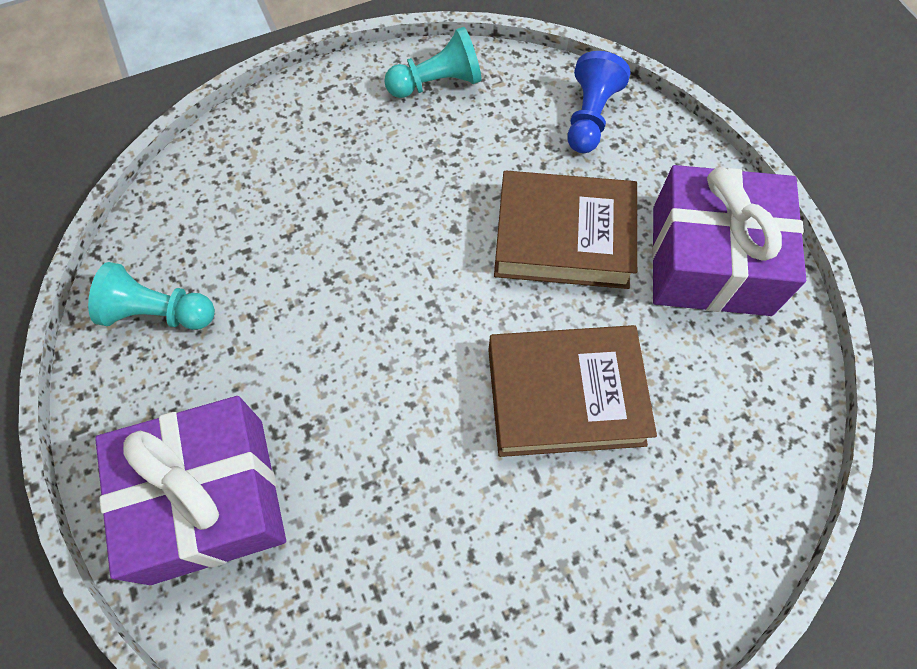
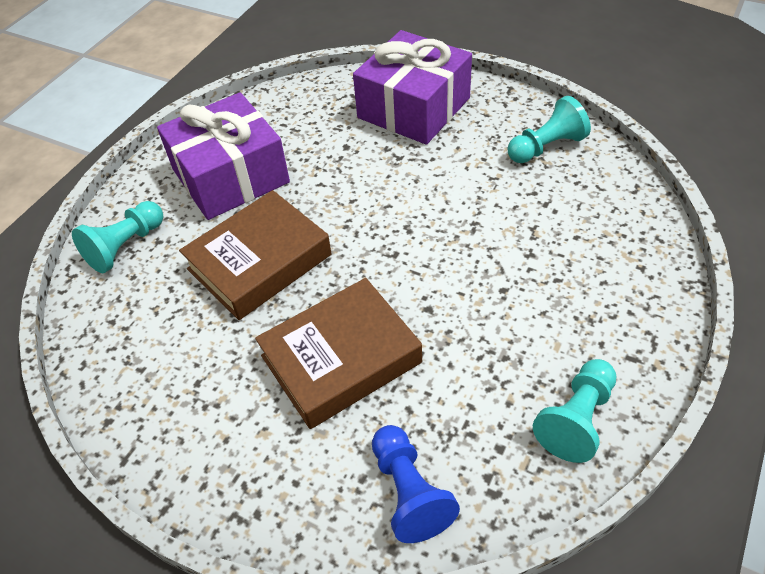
camera: 145 degrees right, 15 degrees down
(702, 540) = (126, 246): none -> turquoise pawn
(710, 260) = (206, 425): purple gift -> purple gift (230, 176)

